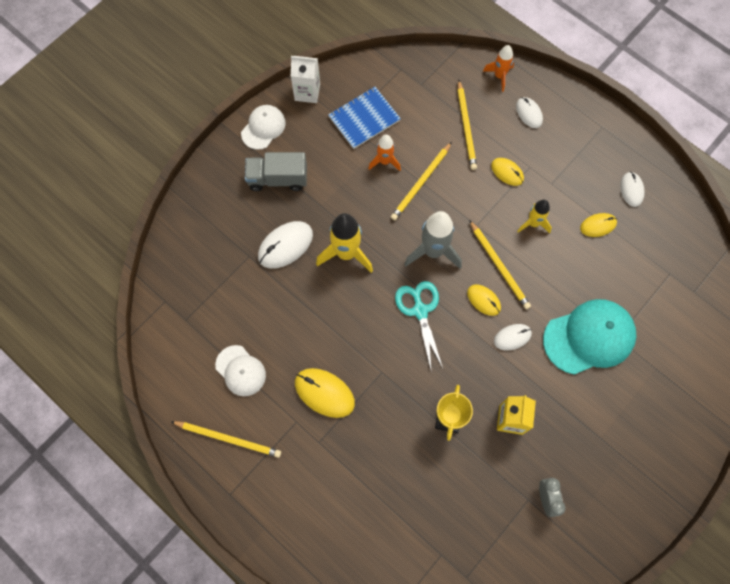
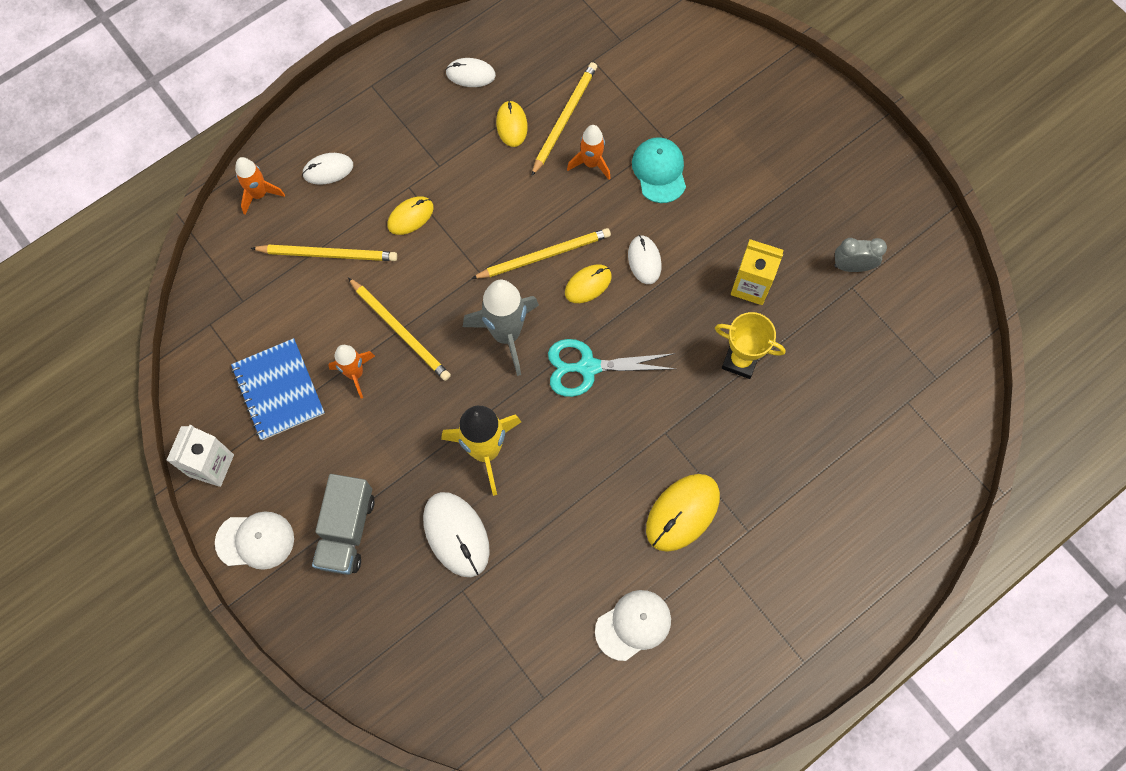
camera: 80 degrees left, 0 degrees up
(228, 439) = (728, 654): yellow pencil -> yellow pencil (564, 118)
(263, 128) = (255, 540): white cap -> white cap turned 135 degrees clockwise
(533, 223) = (492, 201): yellow rocket -> none
(582, 286) = (591, 163): none -> orange rocket
(589, 337) = (659, 171): turquoise cap -> turquoise cap, size x0.58

